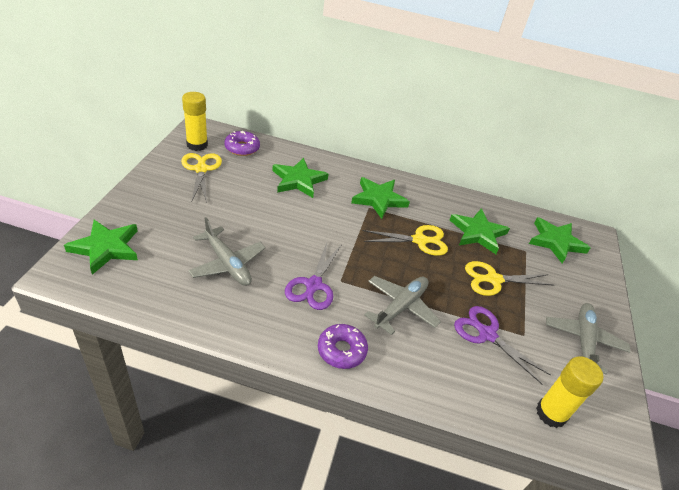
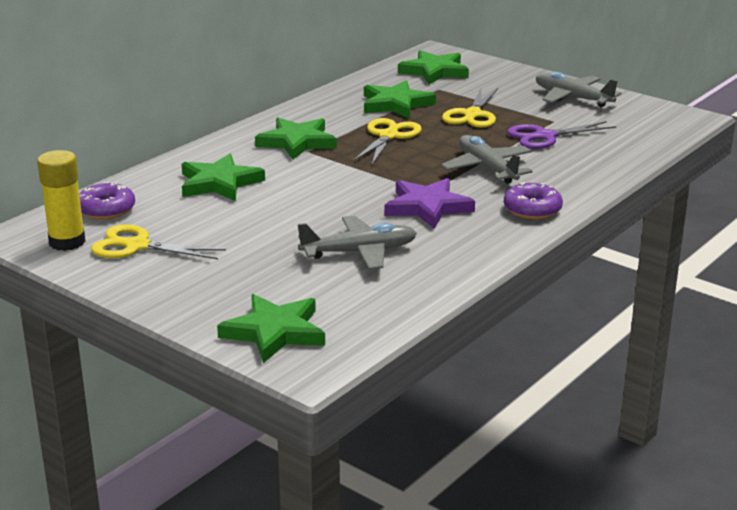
camera: 60 degrees left, 15 degrees down
(313, 285) = (427, 207): purple scissors -> purple star
(551, 413) = (646, 134): yellow glue stick -> none

